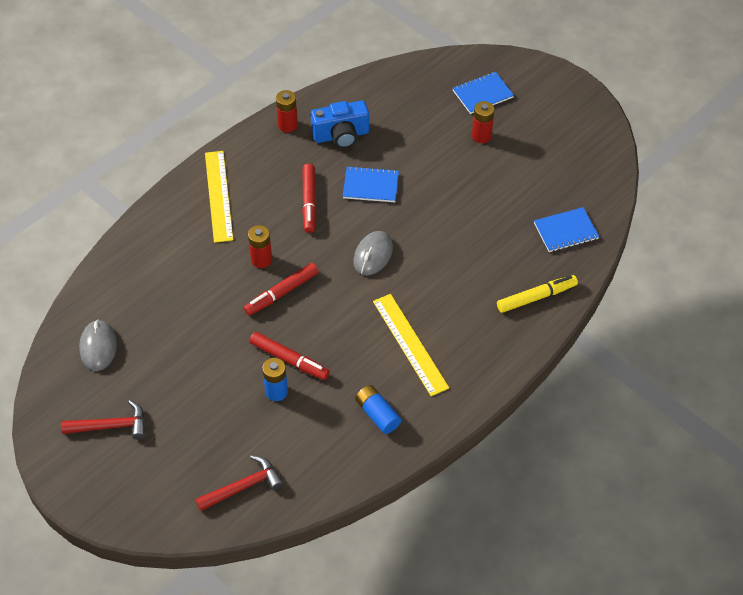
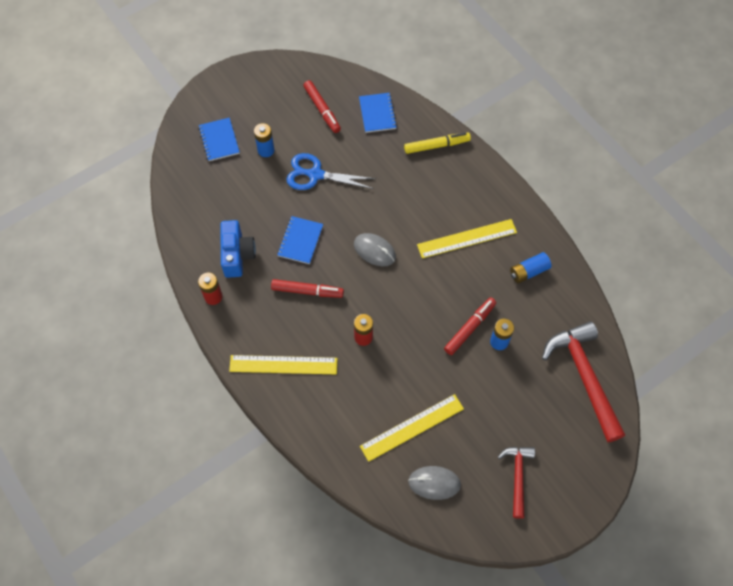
camera: 80 degrees left, 10 degrees up
(160, 318) = (412, 427): none -> yellow ruler
(243, 486) = (584, 377): red hammer -> red hammer, size x1.77
(281, 293) = (401, 325): red marker -> red marker (322, 110)
(461, 185) = (315, 175): none -> blue scissors
(481, 136) = (266, 150): red battery -> blue battery
(536, 297) = (437, 146): yellow marker -> yellow marker turned 90 degrees clockwise

